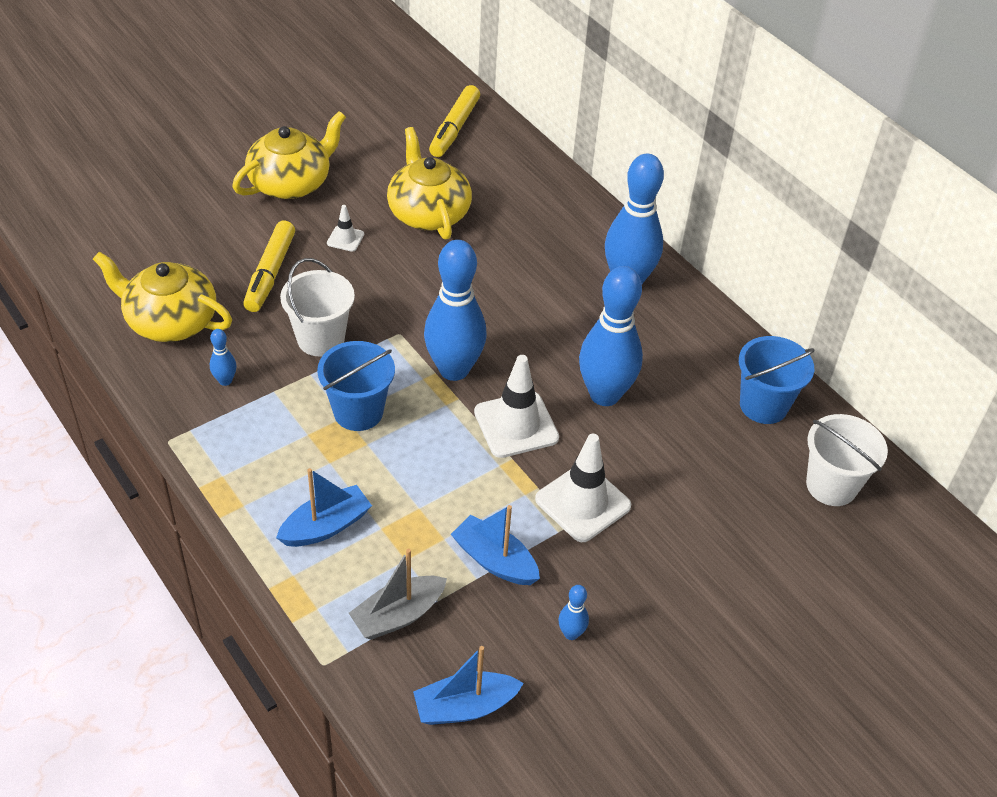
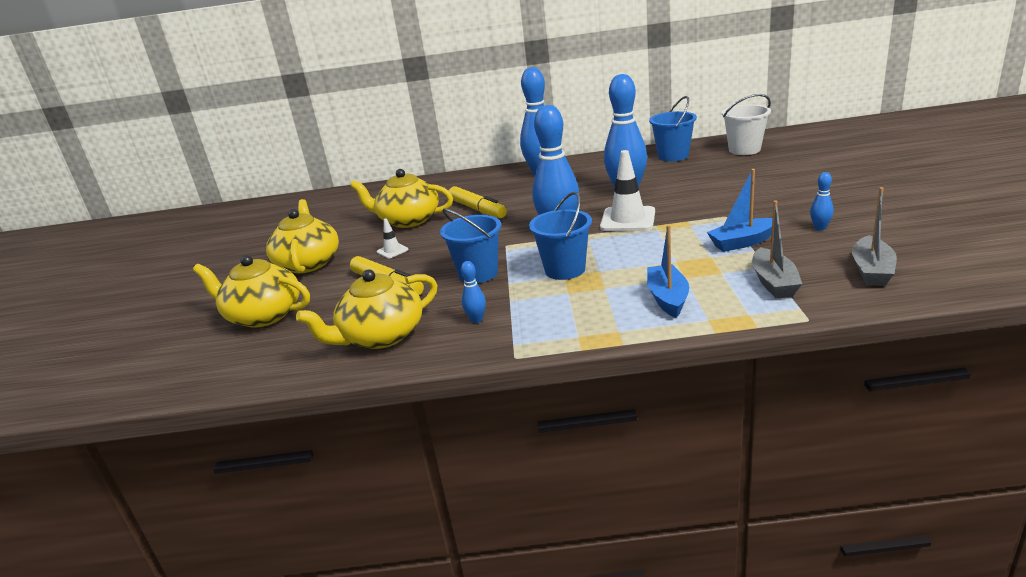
camera: 50 degrees left, 20 degrees down
(176, 210) = (263, 315): none -> yellow teapot
(321, 339) = (478, 274): white bucket -> blue bucket
(454, 128) = (346, 202): yellow marker -> yellow marker (477, 209)
(465, 707) = (871, 271): blue boat -> grey boat
(583, 503) = (711, 210): white traffic cone -> none

